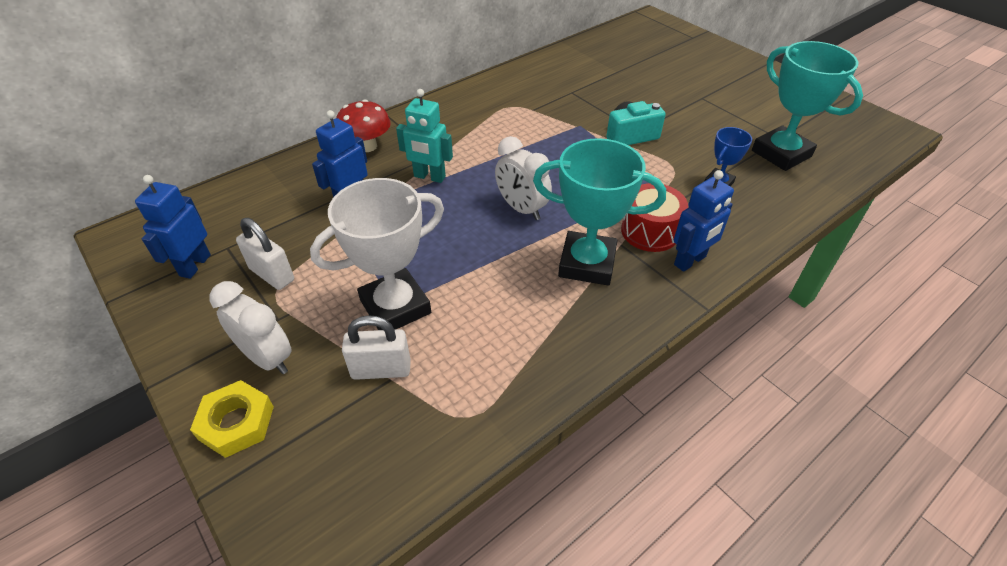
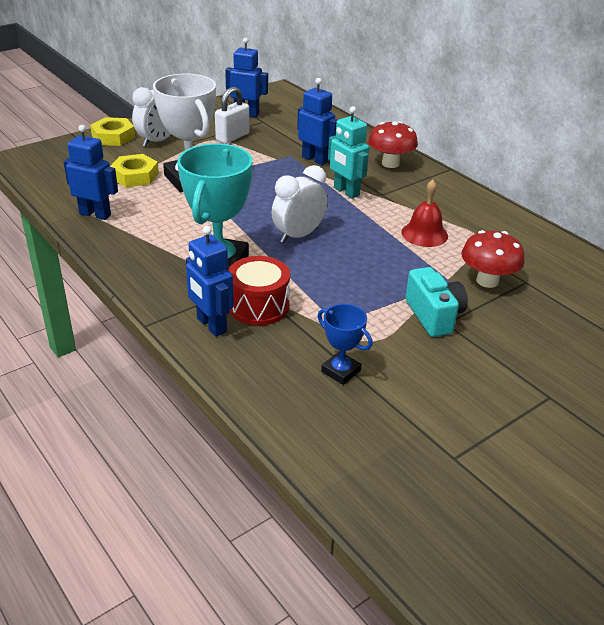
camera: 90 degrees right, 10 degrees down
(381, 369) = (135, 176): white padlock -> yellow nut
(429, 177) = (346, 192): turquoise robot -> turquoise robot turned 60 degrees counterclockwise
(493, 397) = (95, 214): none -> blue robot
(508, 133) = (424, 234): none -> red bell
(575, 108) = (487, 281): none -> red mushroom
(781, 153) = (412, 448): turquoise trophy -> none

